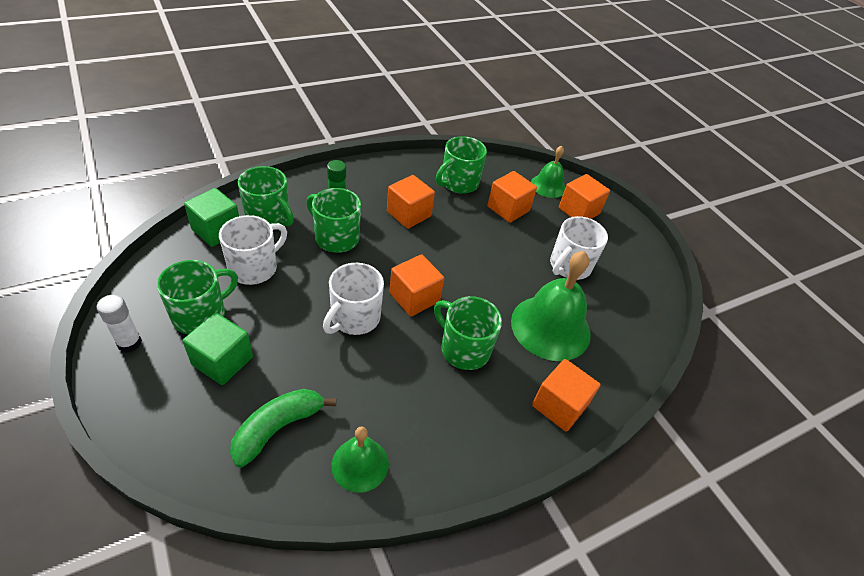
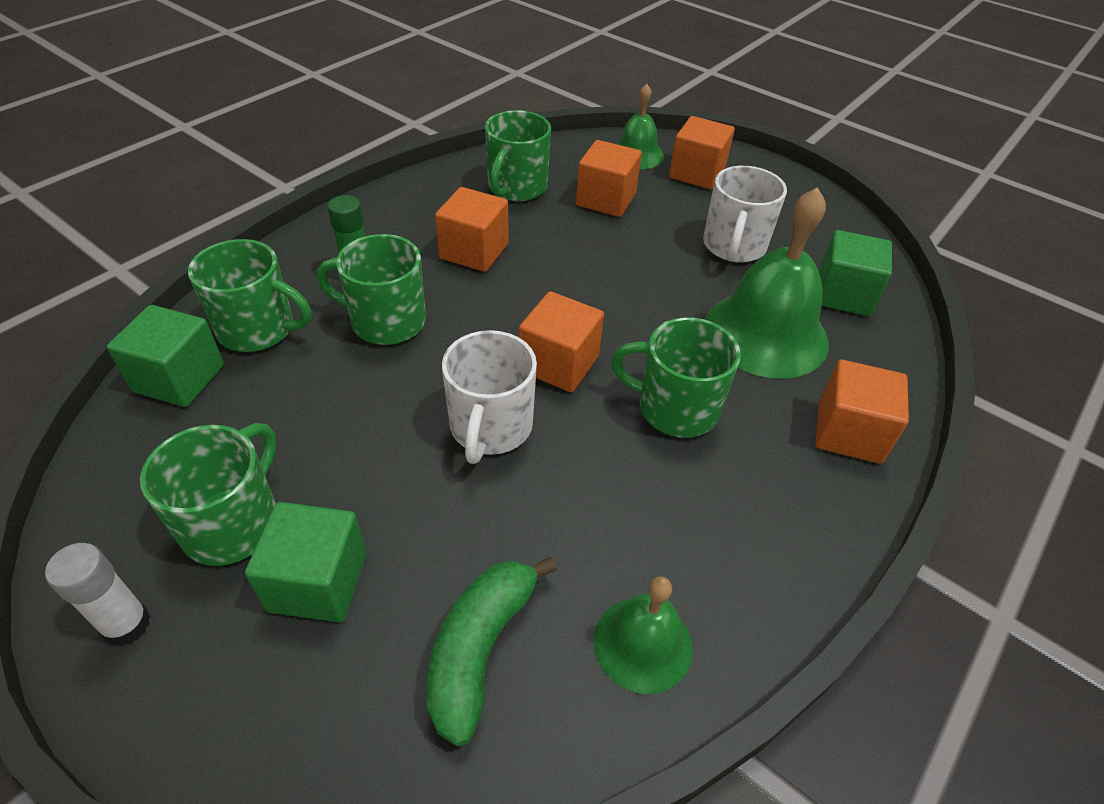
camera: 20 degrees left, 0 degrees up
(254, 268) = (281, 413): white mug -> none
(620, 322) = (843, 294): none -> green cube

